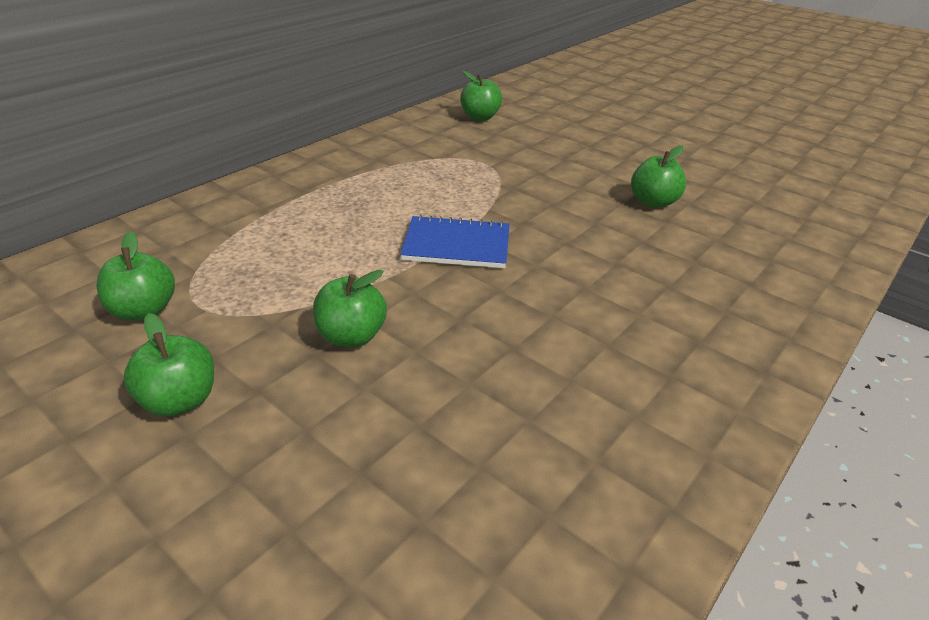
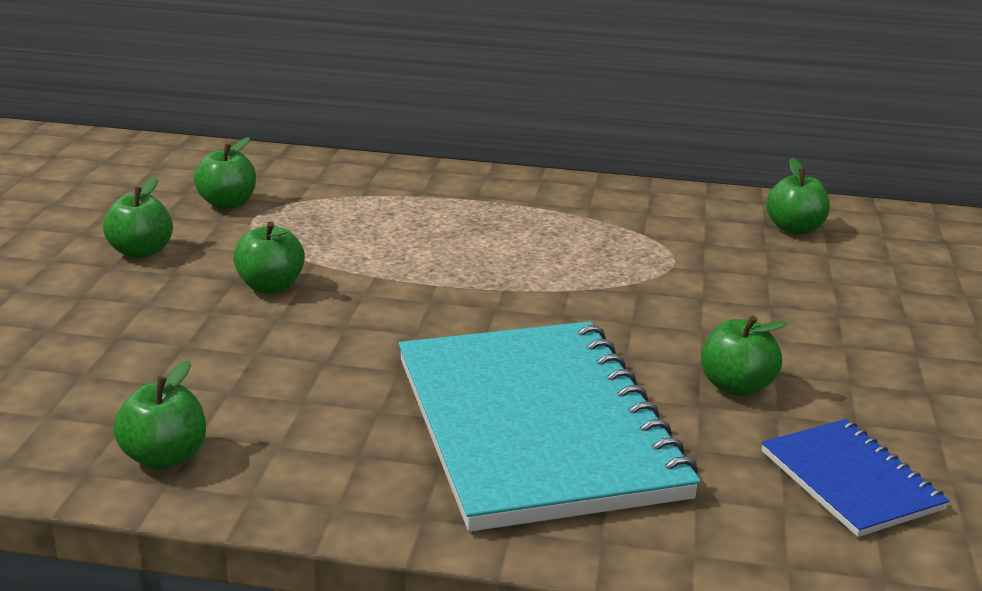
camera: 60 degrees right, 10 degrees down
(456, 245) = (470, 292): blue notebook -> blue notebook (851, 480)
(626, 497) = (165, 457): none -> green apple
(666, 284) = (537, 426): none -> turquoise notebook

